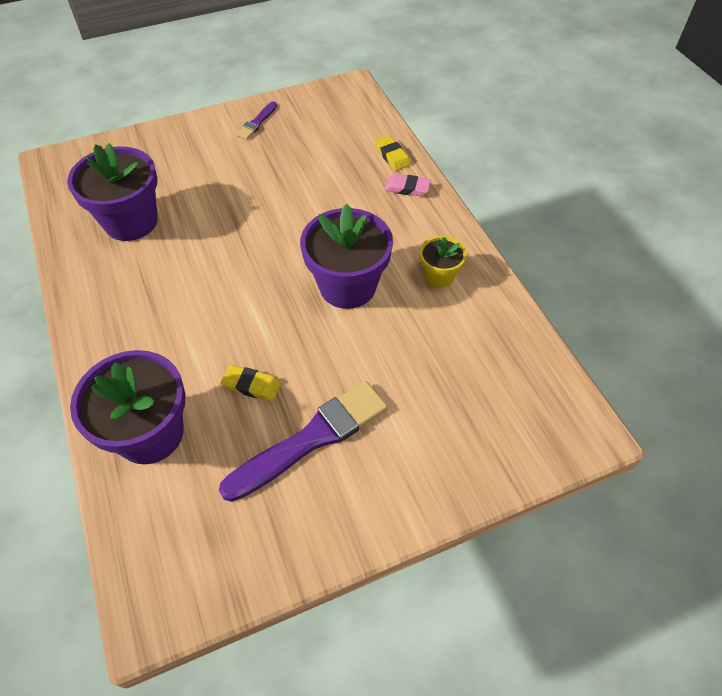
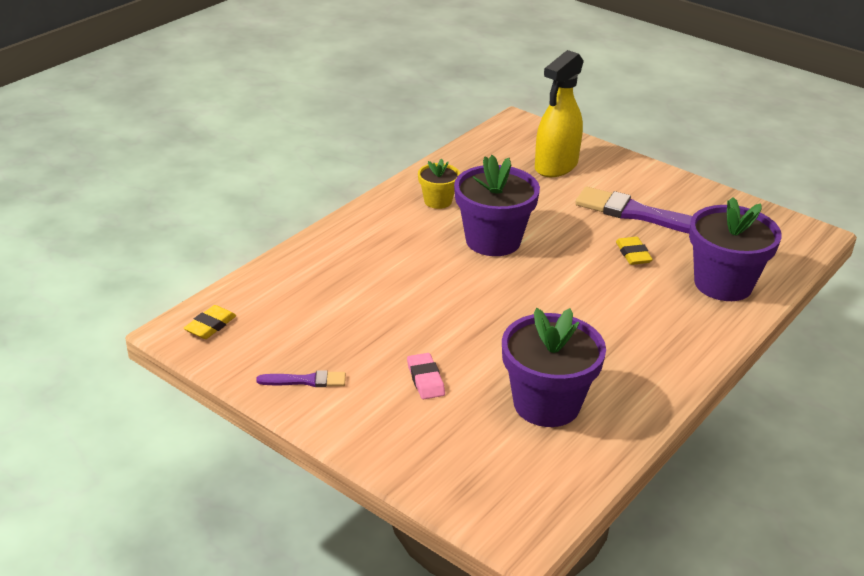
camera: 120 degrees left, 20 degrees down
(392, 156) = (296, 265): yellow eraser -> yellow eraser (210, 325)
(407, 188) = (340, 243): pink eraser -> pink eraser (425, 379)
(459, 414) = (556, 166): none -> yellow spray bottle

